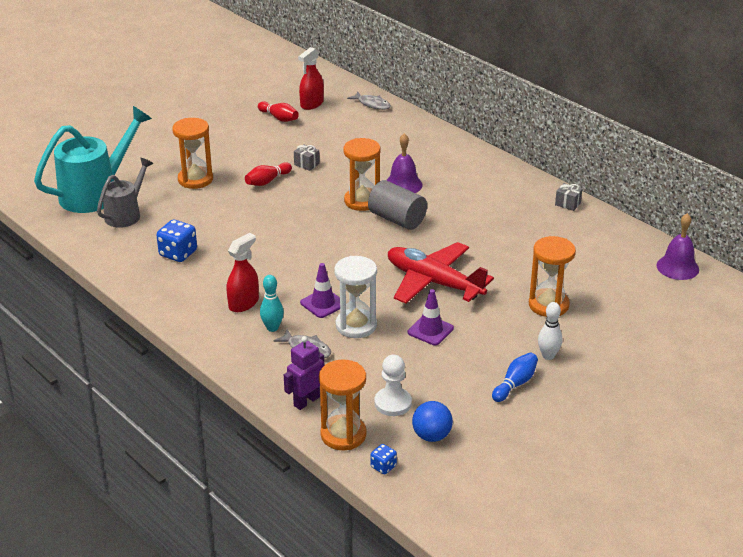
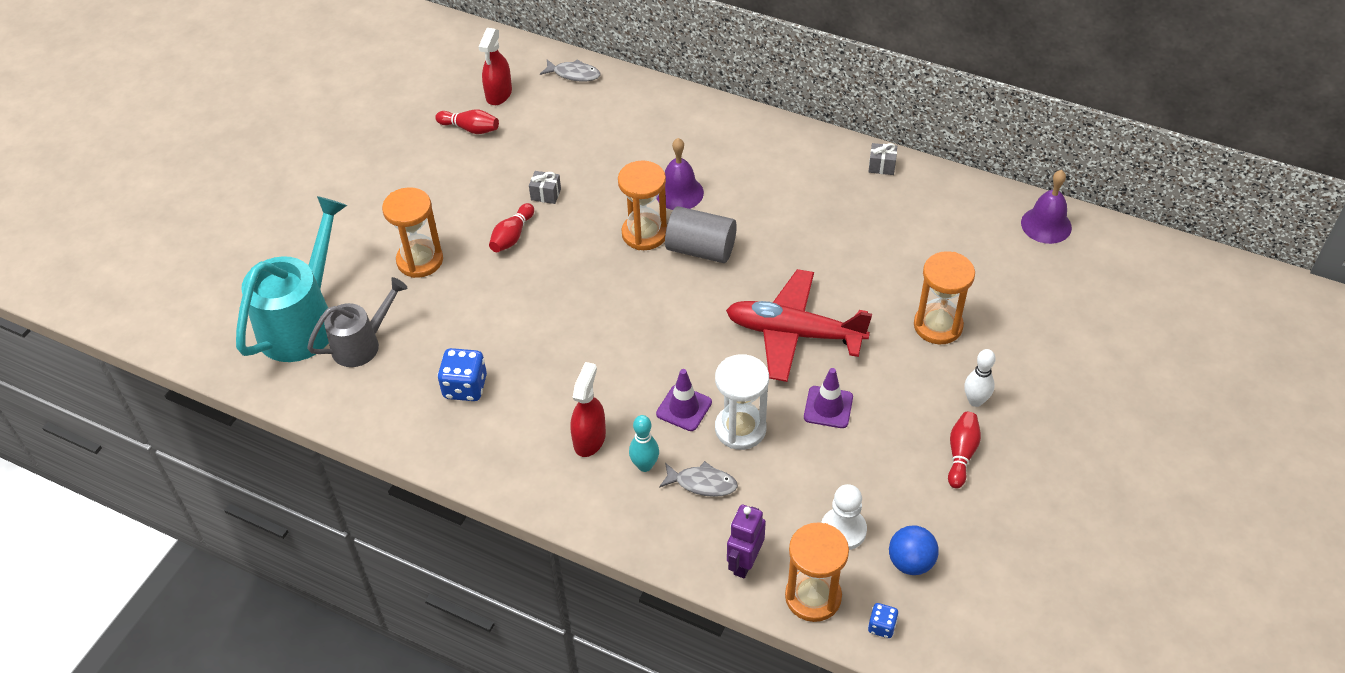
camera: 20 degrees left, 15 degrees up
(126, 214) = (362, 344): grey watering can -> grey watering can turned 45 degrees clockwise
(515, 384) = (961, 454): blue bowling pin -> red bowling pin

